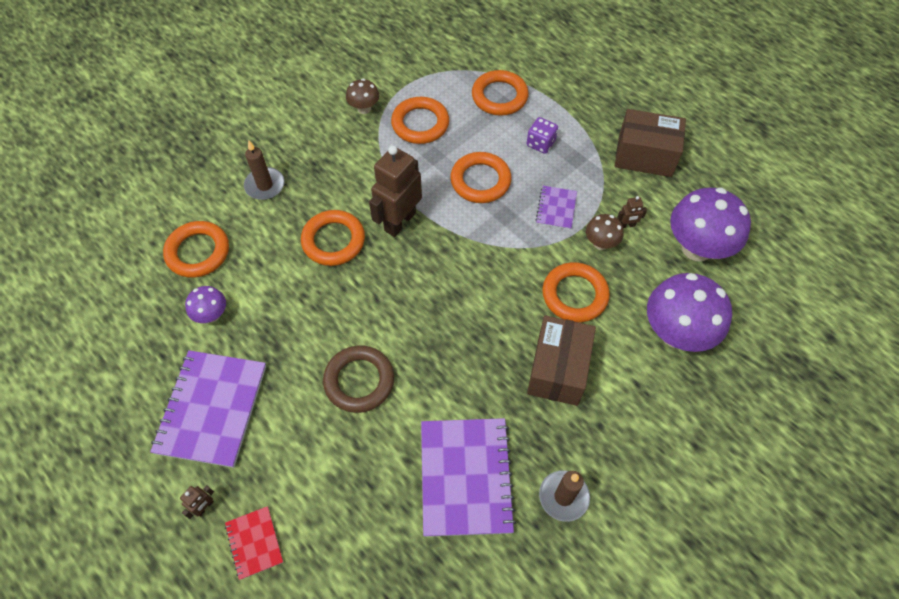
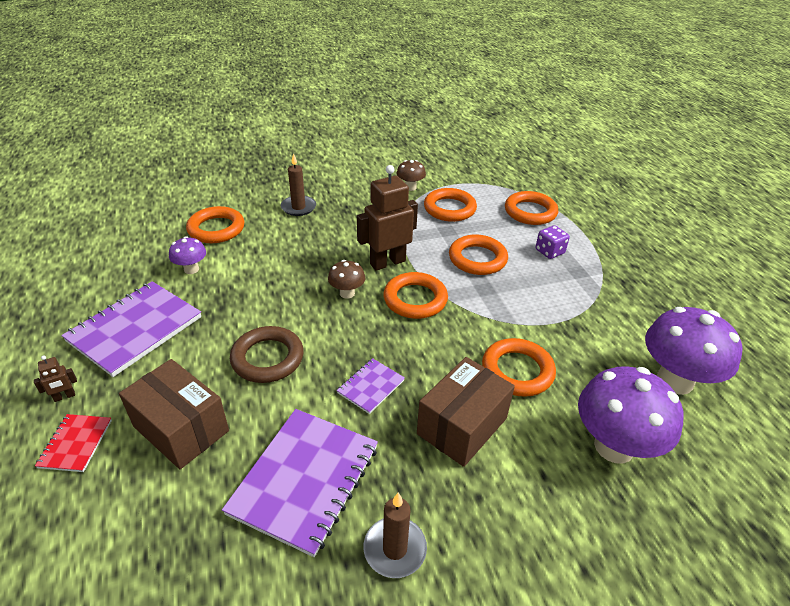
camera: 25 degrees right, 20 degrees down
(333, 241) = (323, 256): orange ring -> orange ring (415, 299)
(556, 208) = (537, 300): purple notebook -> purple notebook (371, 387)
(600, 243) = (568, 340): brown mushroom -> brown mushroom (347, 293)
(627, 225) = (604, 336): brown robot -> none
(645, 156) = (651, 291): brown box -> brown box (181, 429)

